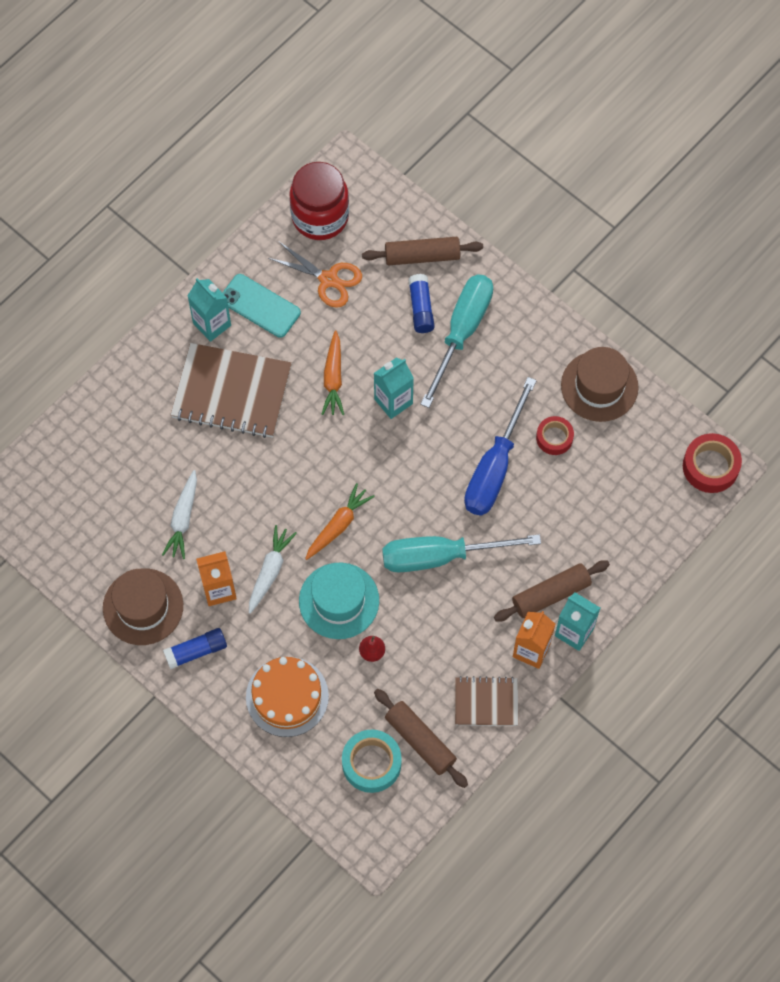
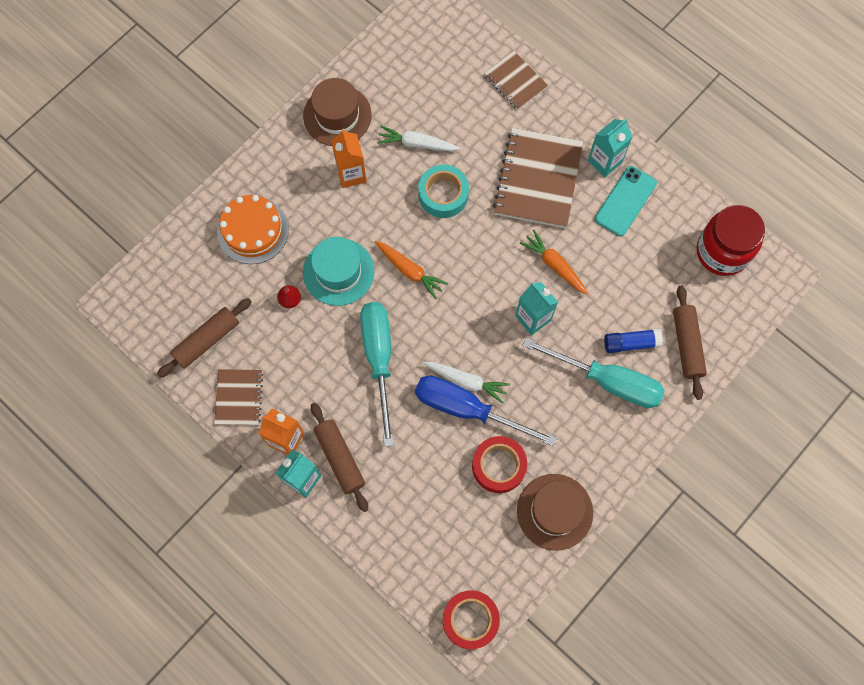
camera: 90 degrees right, 5 degrees up
(108, 413) = (515, 81): none -> brown notebook
(196, 651) = (296, 158): blue glue stick -> none
(270, 571) = (367, 215): white carrot -> white carrot (467, 381)
(328, 279) = (656, 260): orange scissors -> none
(333, 378) = (554, 265): orange carrot -> orange carrot turned 45 degrees clockwise
(371, 763) = (189, 300): turquoise tape -> turquoise tape (443, 194)
(554, 438) = (498, 466): red tape -> red tape, size x1.52

